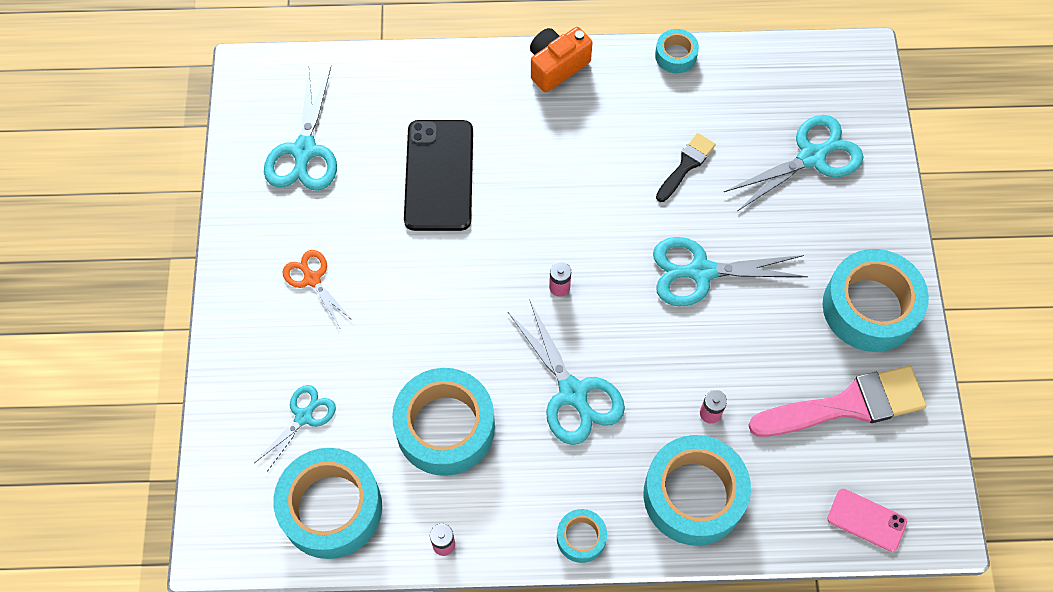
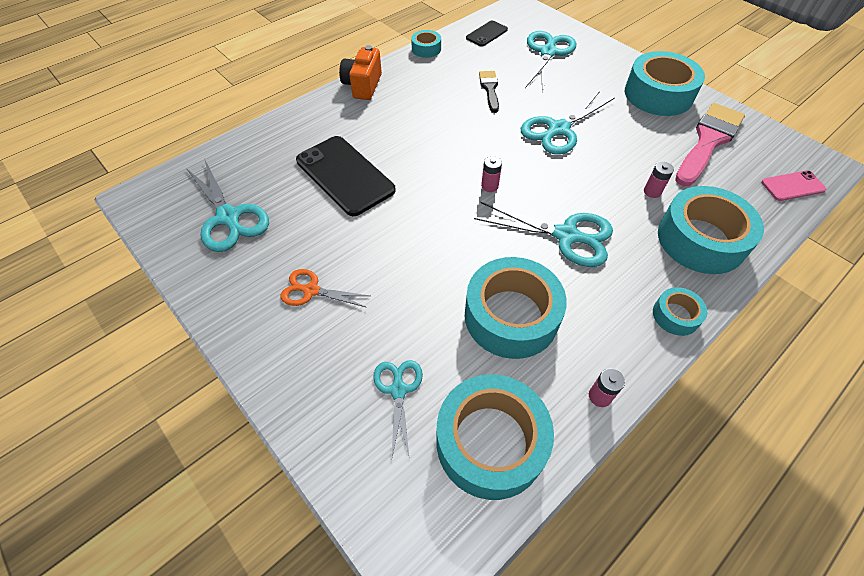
camera: 40 degrees left, 10 degrees down
(770, 78) = (486, 34): none -> black phone

